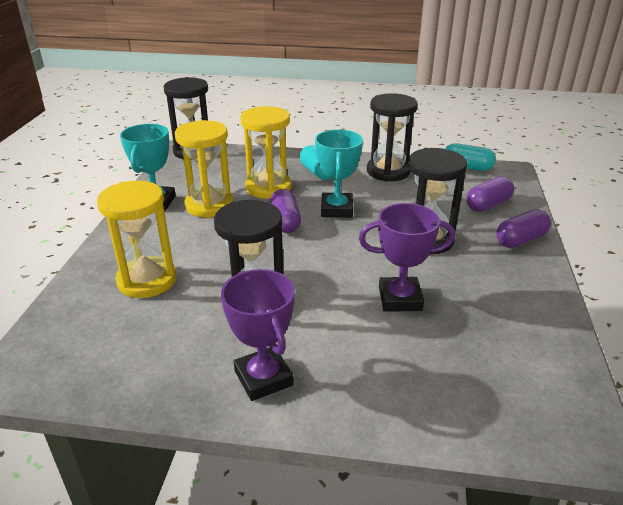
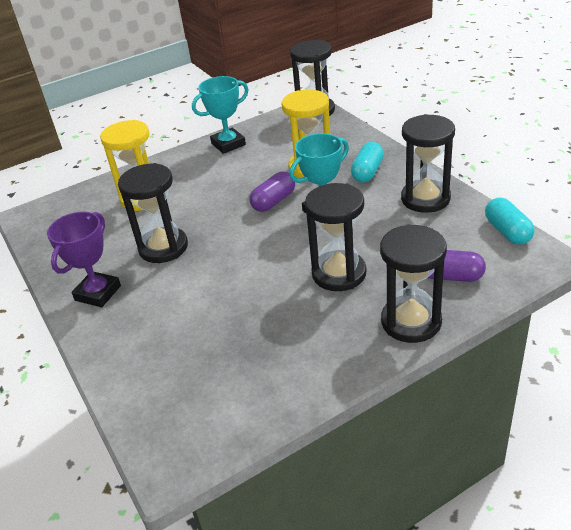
camera: 55 degrees right, 5 degrees up
(209, 205) = (252, 163): yellow hourglass -> none
(400, 299) = (239, 302): purple trophy -> none
(520, 240) = (411, 321): purple capsule -> black hourglass

